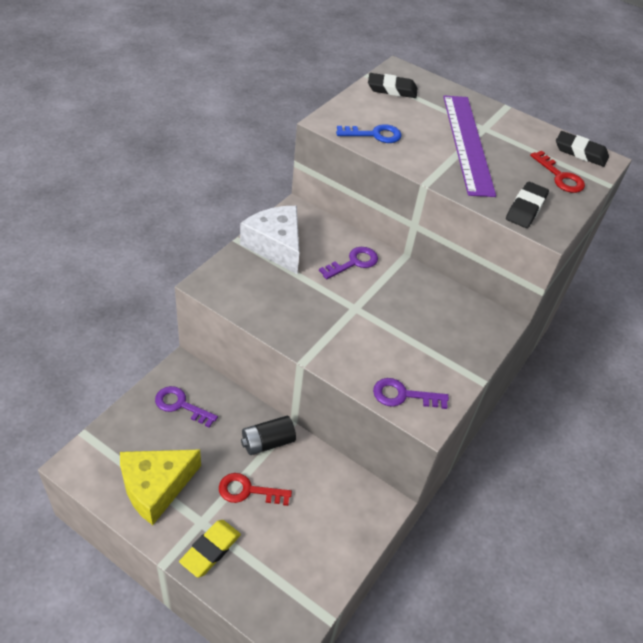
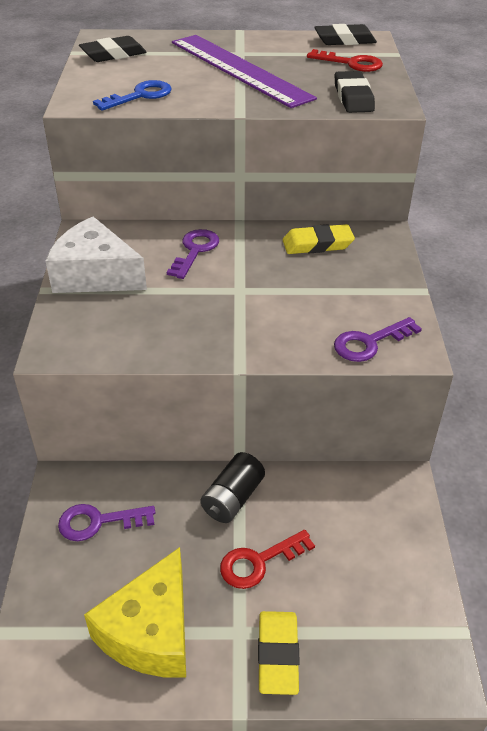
camera: 30 degrees left, 5 degrees down
(442, 303) = (317, 244): none -> yellow eraser

